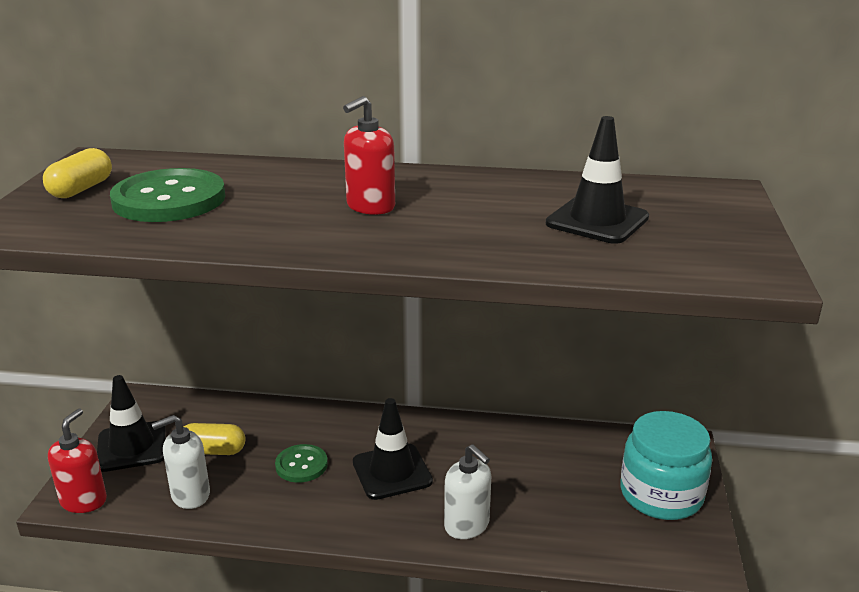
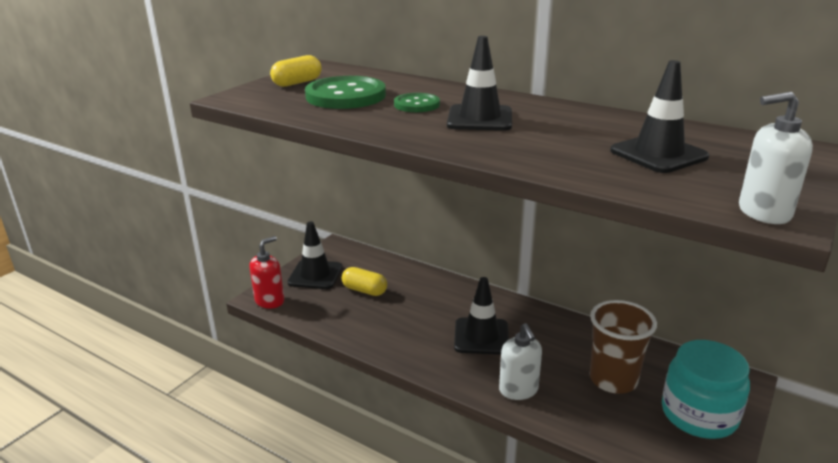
camera: 25 degrees right, 0 degrees up
(190, 495) = (335, 315): white soap dispenser -> white soap dispenser (763, 212)
(301, 465) = (419, 315): green button -> green button (416, 104)
(370, 207) = (480, 119): red soap dispenser -> black traffic cone
(560, 482) = (613, 380): none -> brown cup

